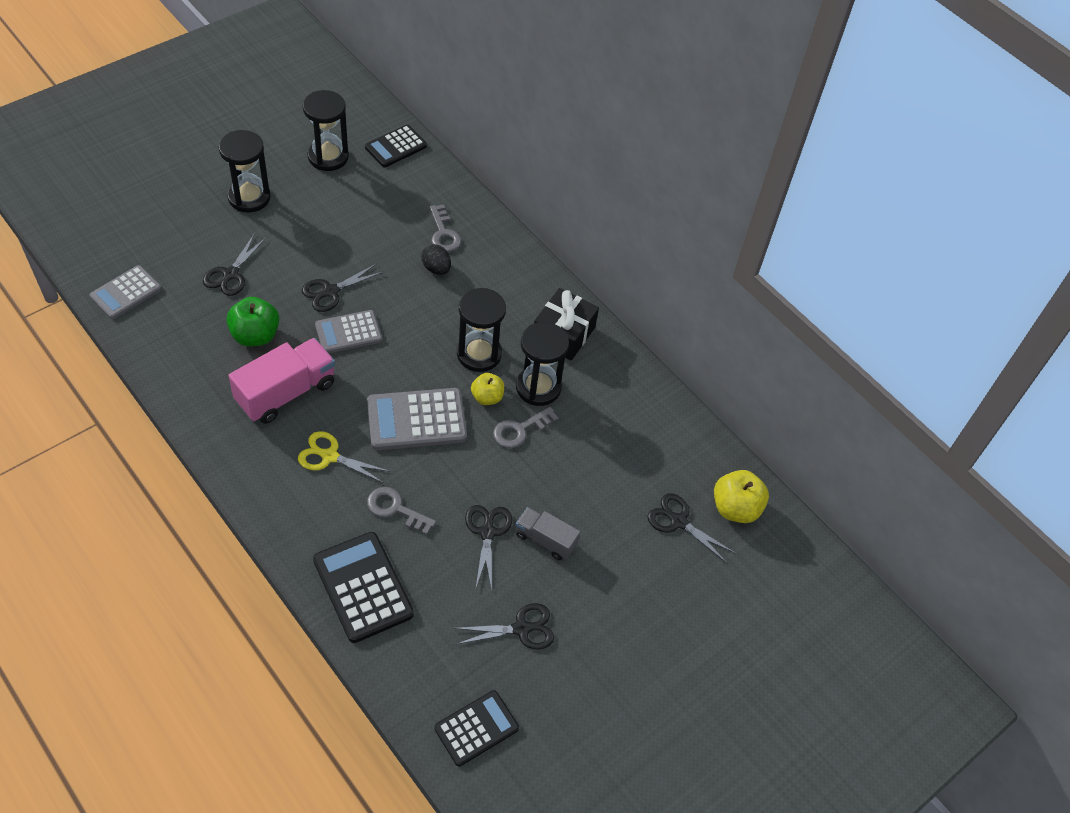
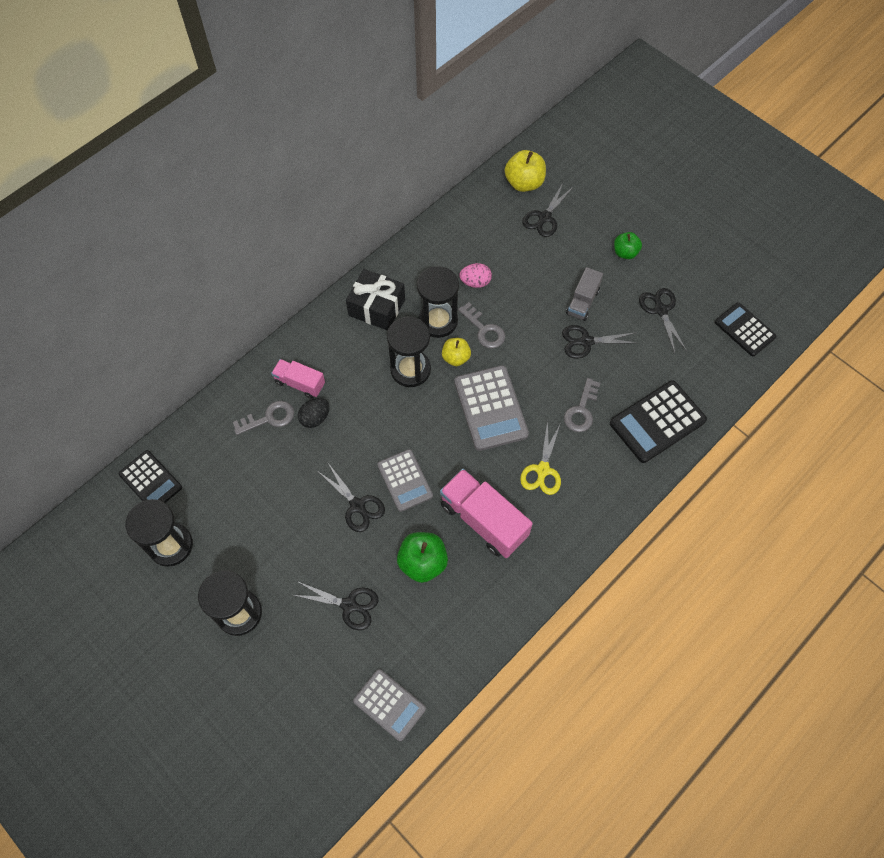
camera: 90 degrees left, 10 degrees up
(479, 260) = (300, 383): none -> pink truck
(587, 431) = (475, 282): none -> pink egg
(616, 605) = (625, 252): none -> green apple

